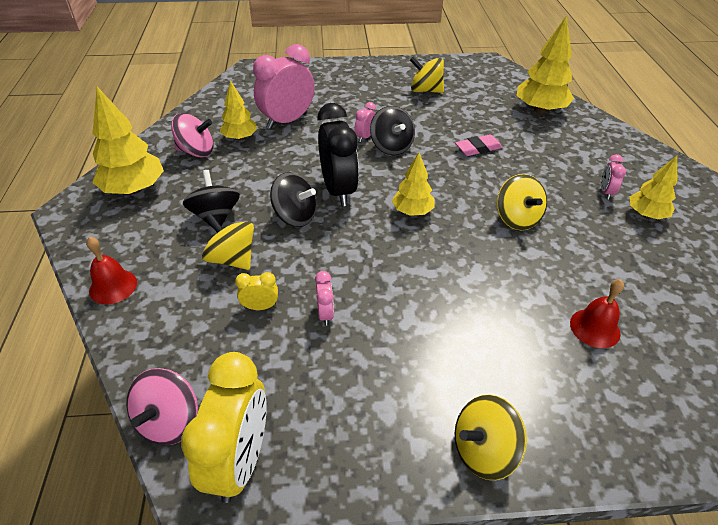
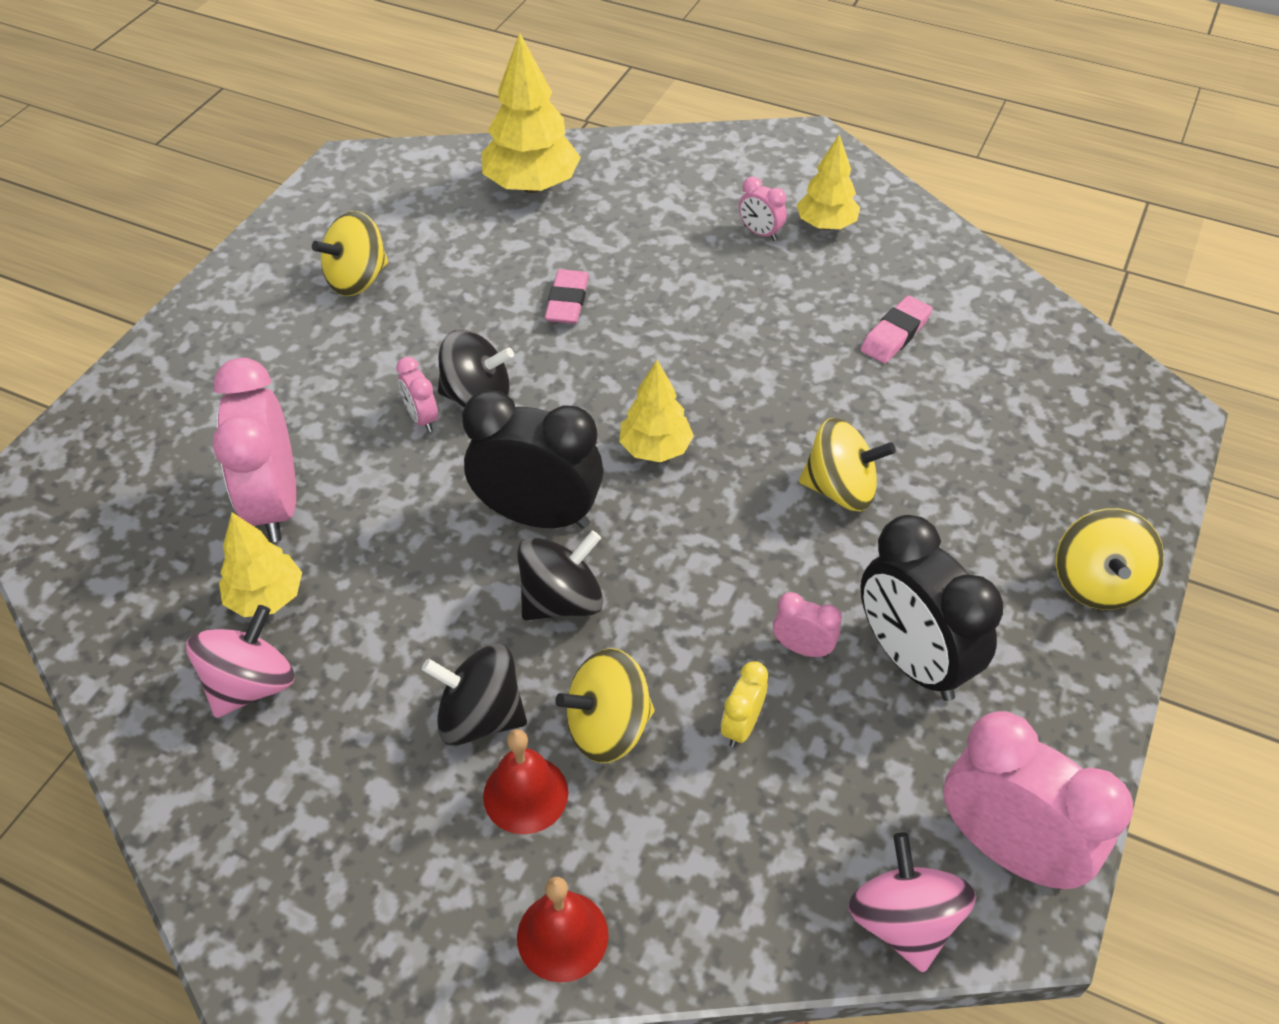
camera: 60 degrees left, 5 degrees up
(134, 189) = (293, 830): yellow tree -> none
(169, 421) = (903, 921): pink spinning top -> pink spinning top turned 150 degrees counterclockwise
(240, 461) = (1007, 849): yellow clock -> pink clock
(349, 366) = (912, 660): none -> black clock
(517, 219) = (750, 346): yellow spinning top -> yellow spinning top (840, 489)
(593, 274) = (895, 334): none -> pink eraser
(595, 328) = (977, 385): red bell -> red bell (525, 794)

